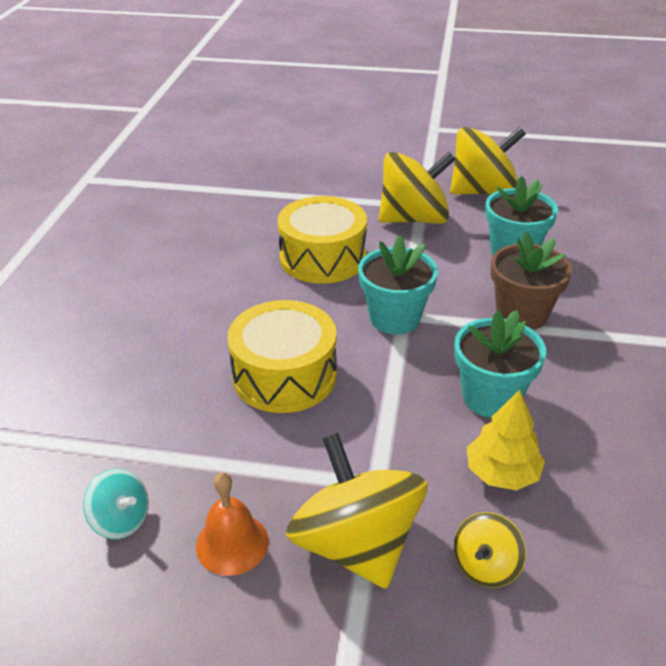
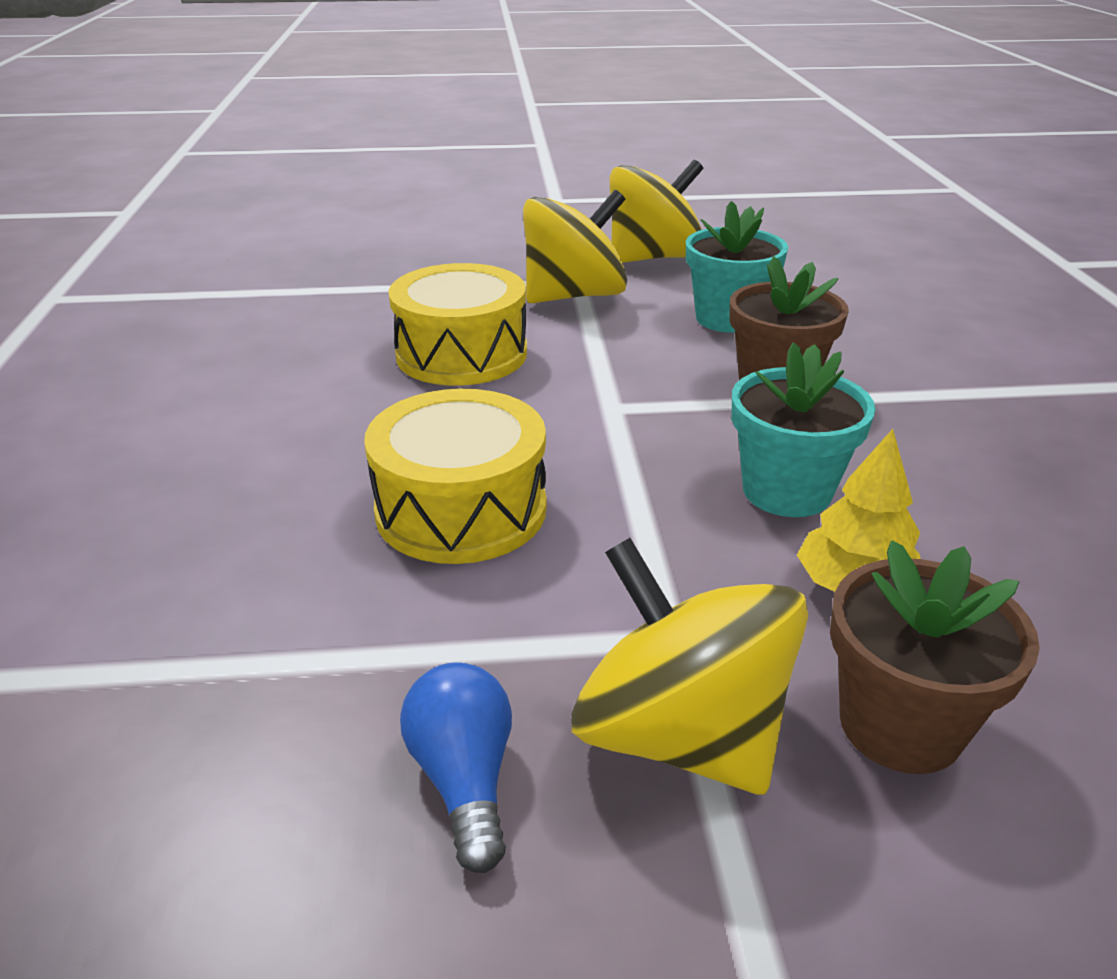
camera: 15 degrees left, 5 degrees down
(121, 520) = (241, 781): turquoise spinning top -> none
(232, 543) = (464, 779): orange bell -> blue light bulb
(395, 318) = (600, 413): turquoise flower pot -> none
(485, 566) = (900, 725): yellow spinning top -> brown flower pot

